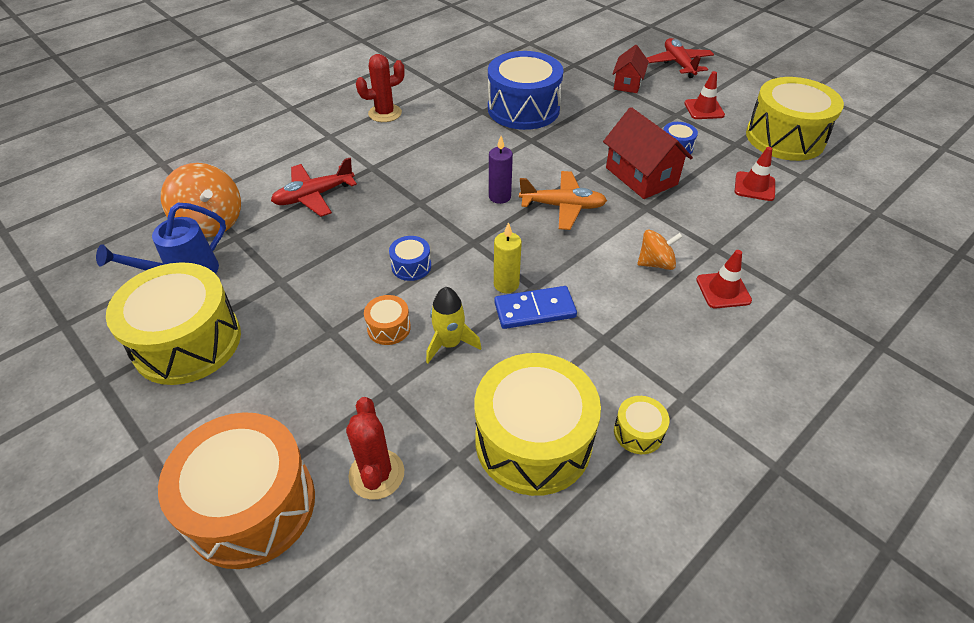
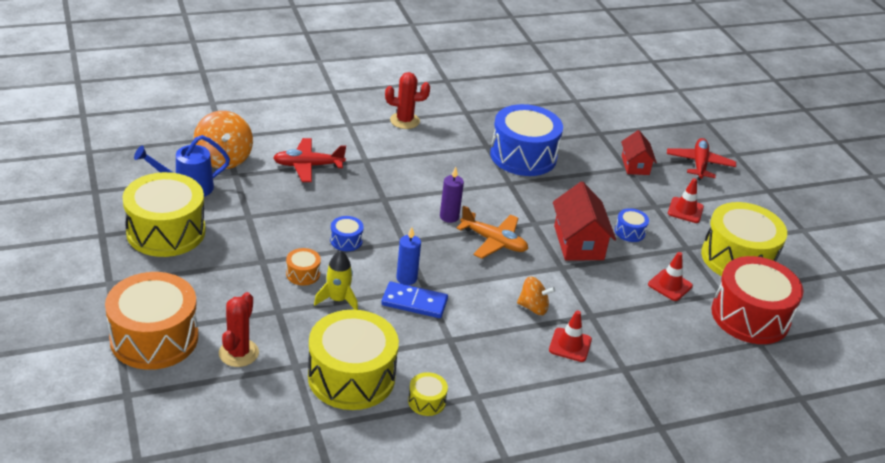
camera: 20 degrees right, 10 degrees down
(506, 284) = (406, 278): yellow candle -> blue candle
(628, 83) = (635, 165): red house -> red house turned 45 degrees counterclockwise
(845, 189) = (750, 316): none -> red drum

